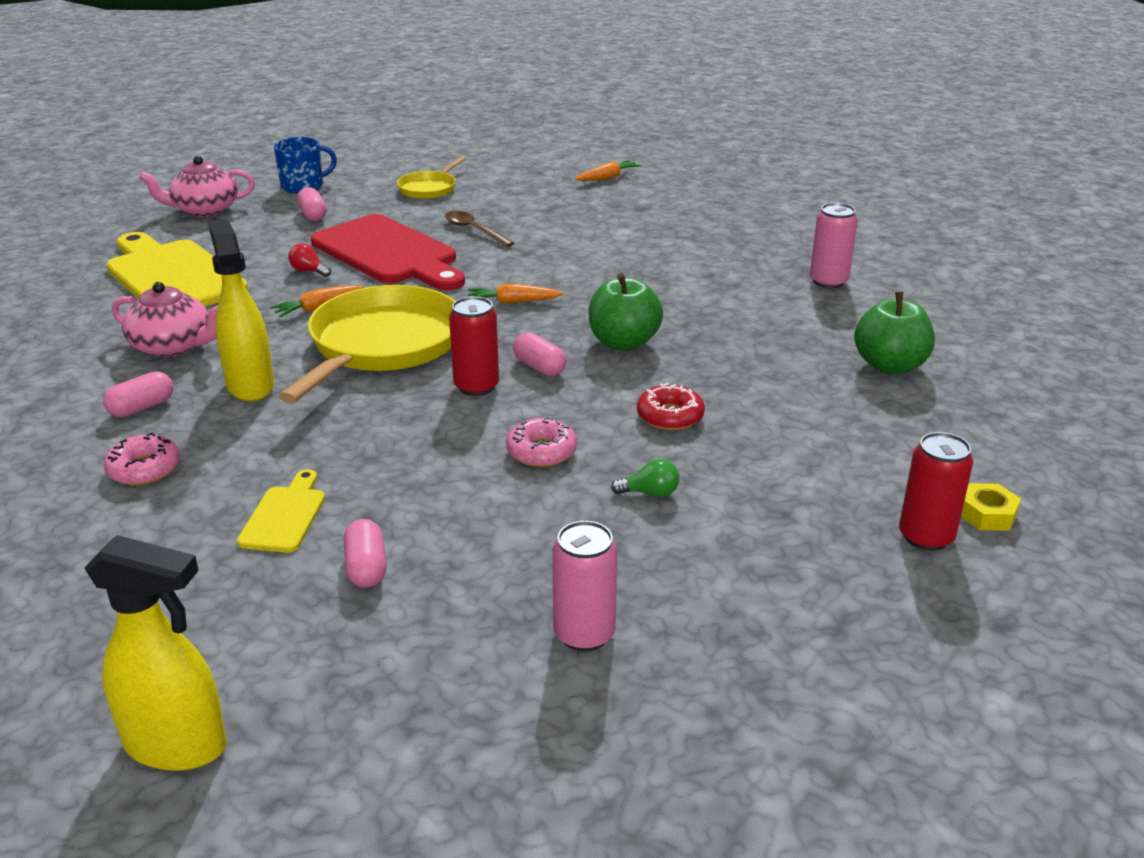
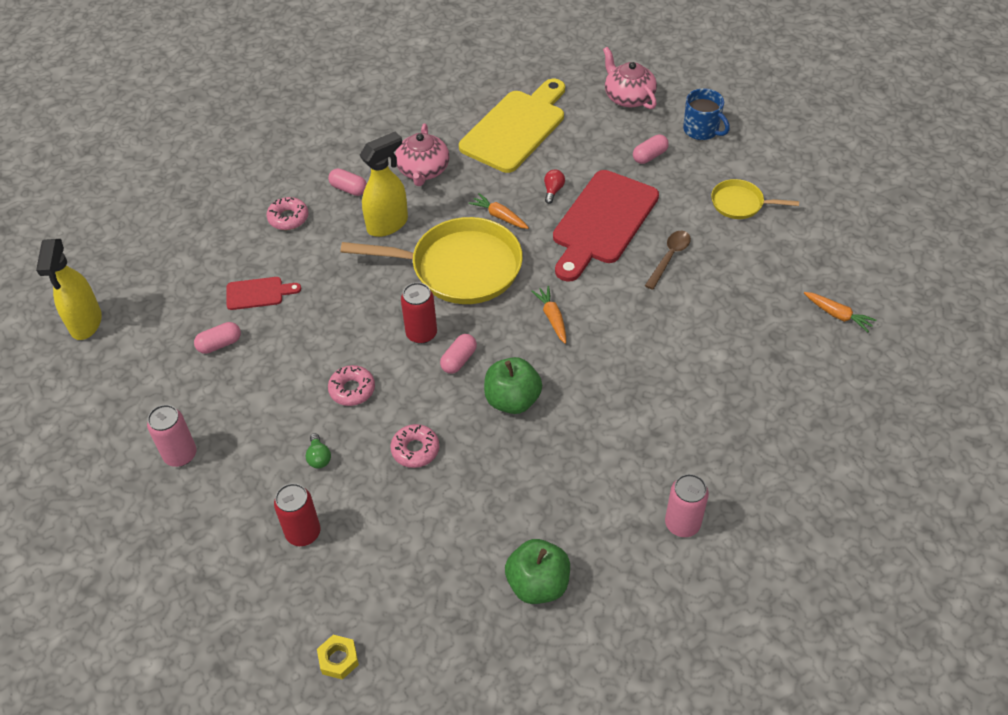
camera: 75 degrees right, 20 degrees up
(285, 516) = (258, 293): yellow cutting board -> red cutting board
(670, 416) = (415, 450): red donut -> pink donut
(926, 537) = (304, 621): red can -> red can (303, 533)

